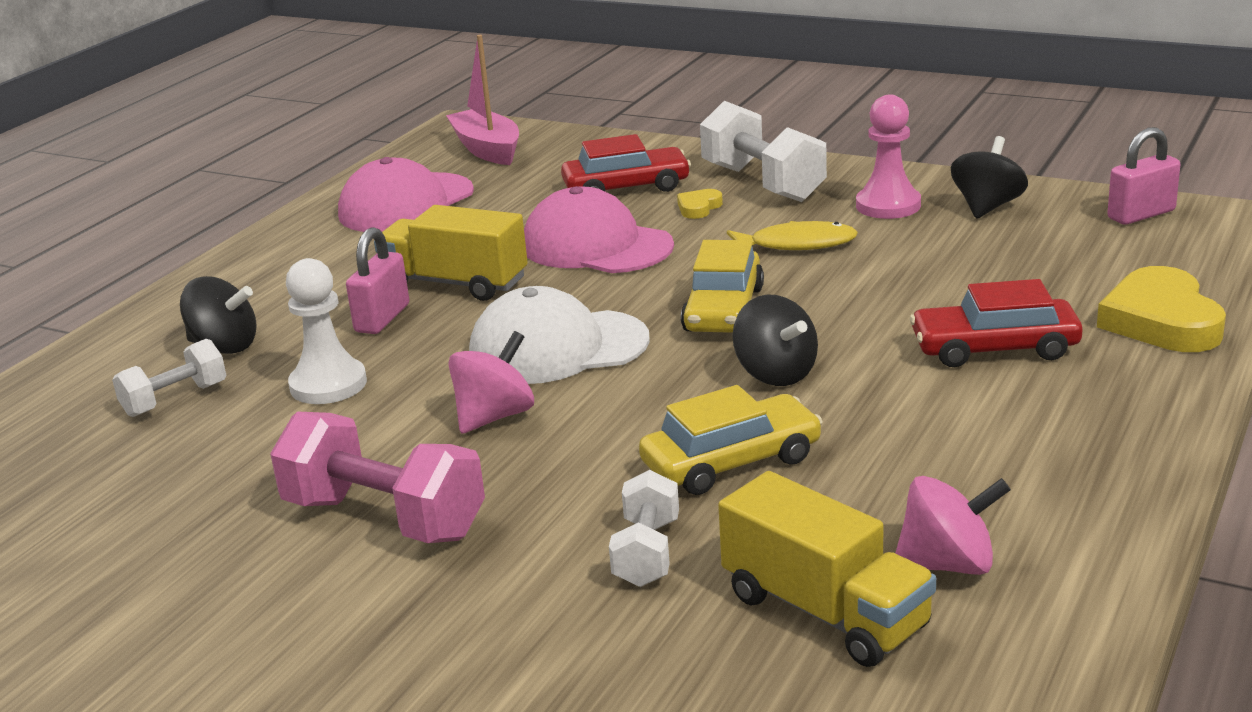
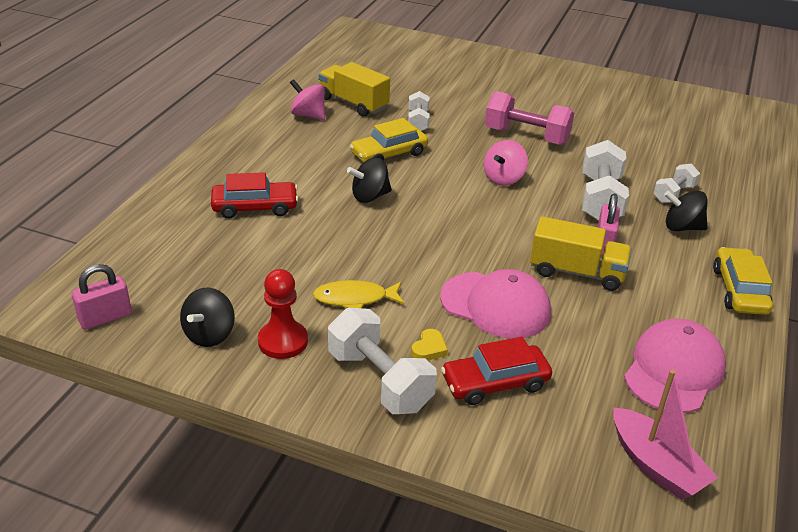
camera: 170 degrees right, 10 degrees up
(328, 385) = (600, 199): white pawn -> white dumbbell
(558, 348) = (488, 218): white cap -> none
(723, 310) = (400, 241): yellow car -> yellow car (739, 290)
(775, 374) = (370, 196): black spinning top -> black spinning top turned 75 degrees counterclockwise
(888, 205) = (283, 341): pink pawn -> red pawn
(948, 564) = (308, 115): pink spinning top -> pink spinning top turned 45 degrees clockwise
(1161, 321) = (158, 221): yellow heart -> none

